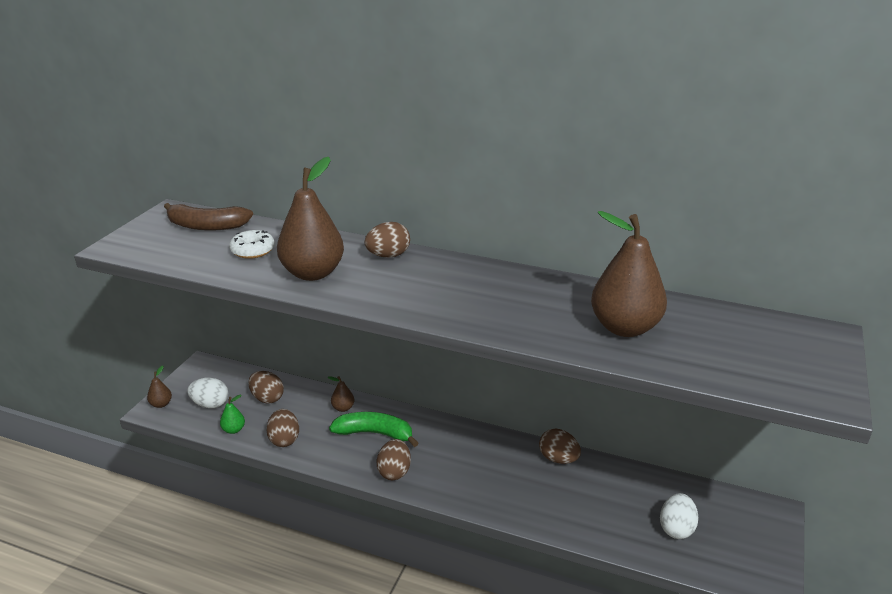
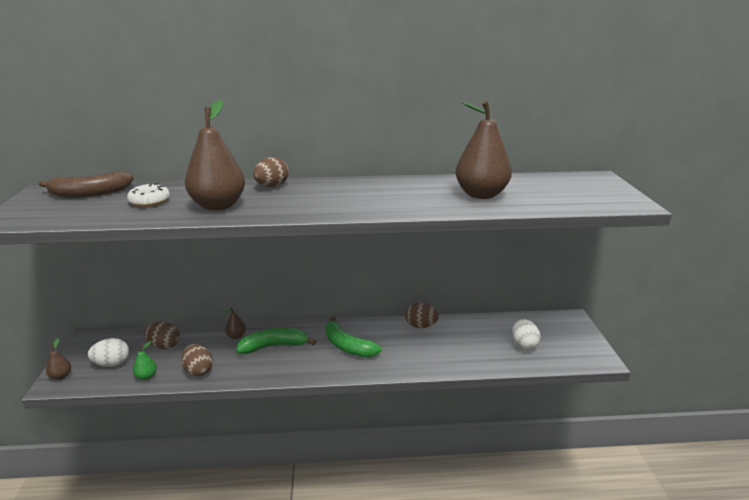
camera: 25 degrees left, 5 degrees down
(394, 472) = (306, 367): brown egg -> none
(455, 459) = (348, 346): none -> green banana

